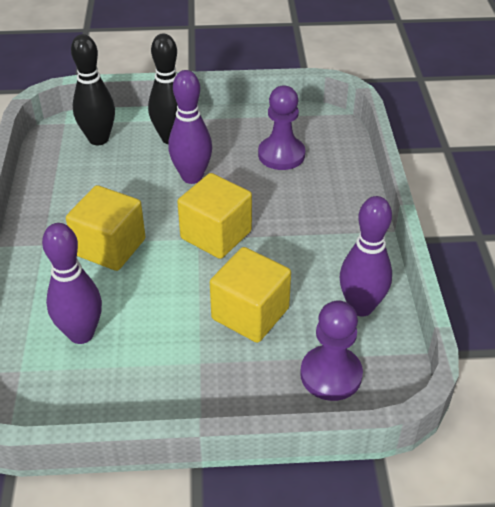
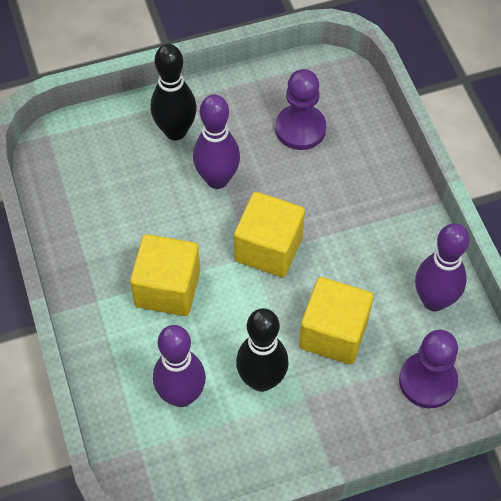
camera: 15 degrees left, 15 degrees up
(98, 139) = (97, 149): black bowling pin -> black bowling pin (261, 380)

